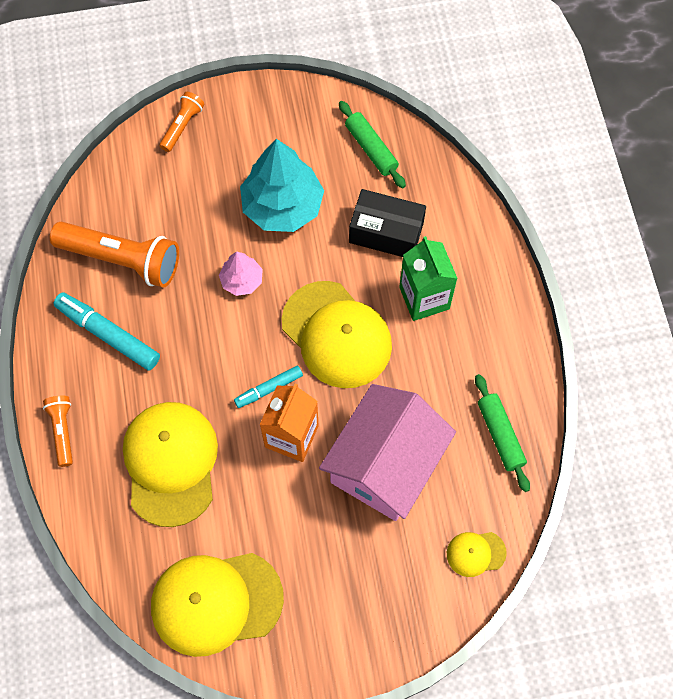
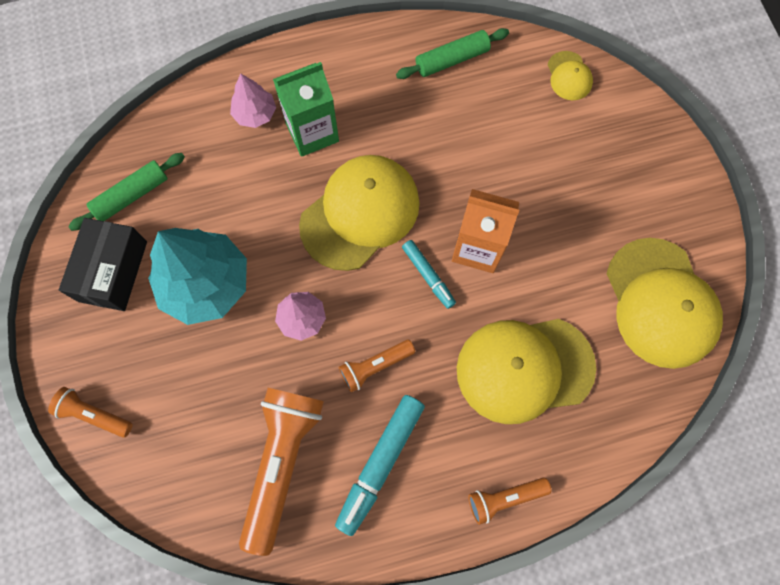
camera: 95 degrees left, 5 degrees up
(191, 336) = (375, 366): none -> orange flashlight
(385, 464) = (495, 157): pink house -> none
(386, 232) = (237, 173): black box -> black box (113, 271)
(447, 249) = (255, 114): none -> pink tree

